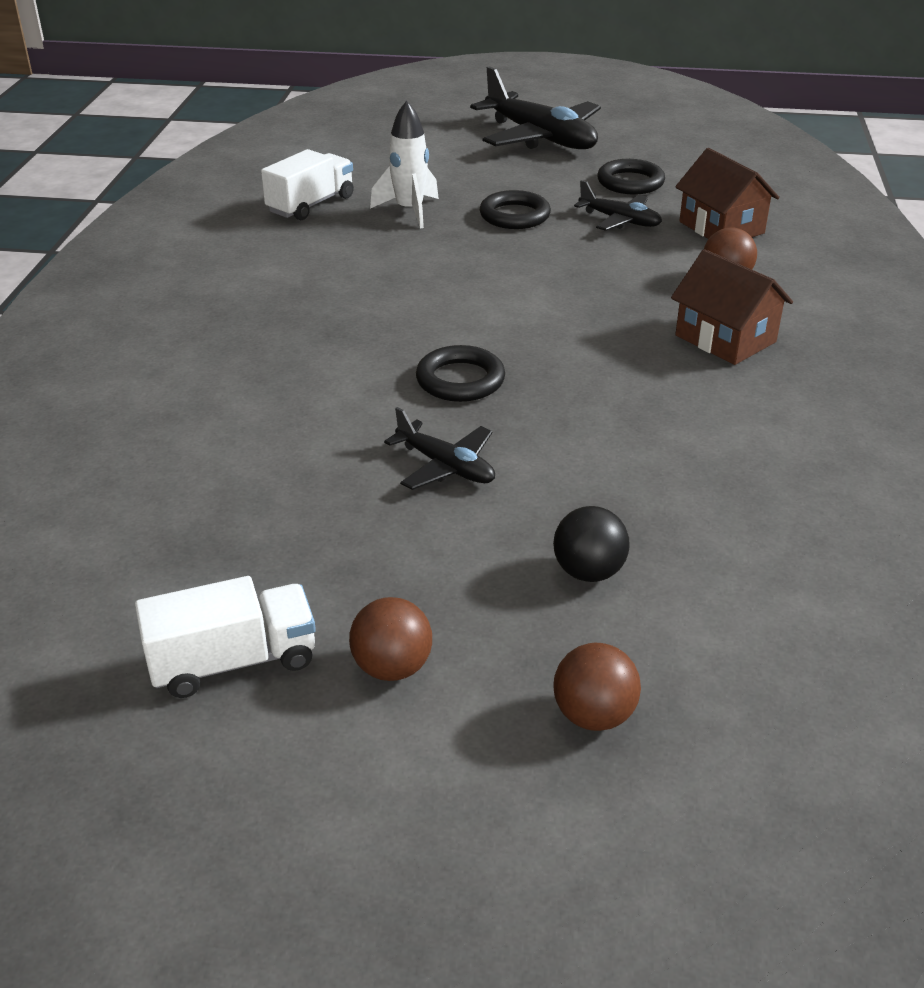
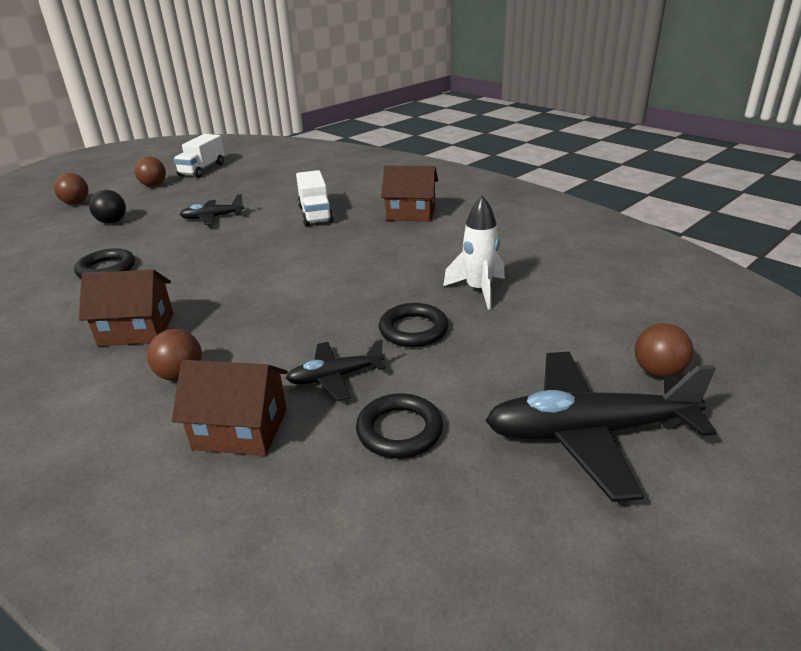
camera: 130 degrees right, 5 degrees down
(251, 308) = (411, 213): none -> brown house
(311, 204) = (534, 260): white truck -> white truck (315, 214)
(443, 132) = (658, 371): none -> brown ball
(460, 380) = (259, 239): black ring -> black ring (106, 269)

